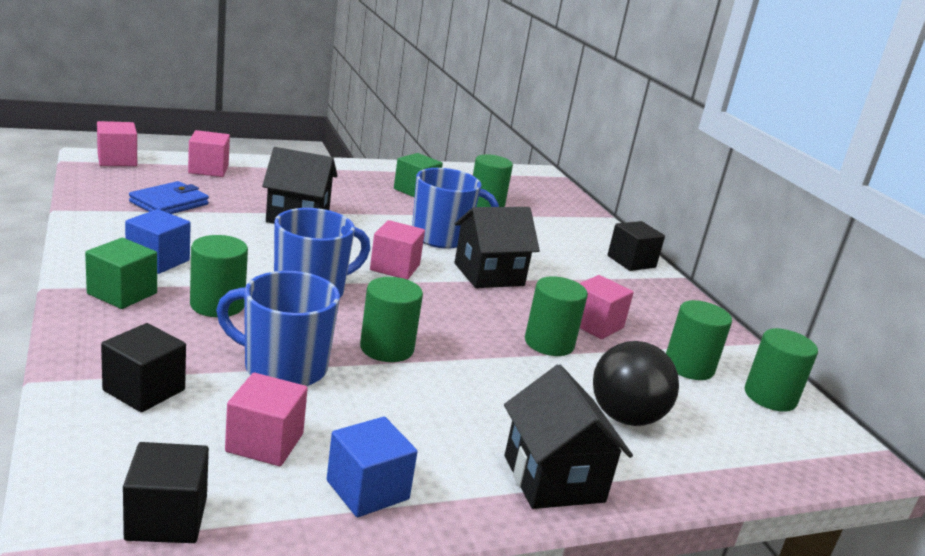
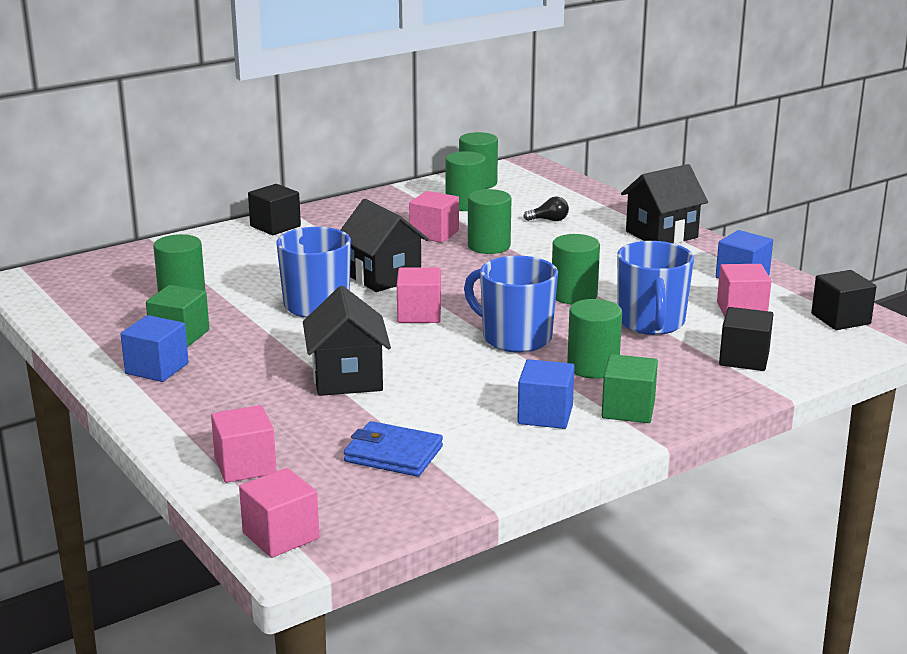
camera: 100 degrees left, 0 degrees up
(367, 176) = (157, 368): none -> blue cube
(626, 406) = (549, 220): black light bulb -> black light bulb, size x0.42

